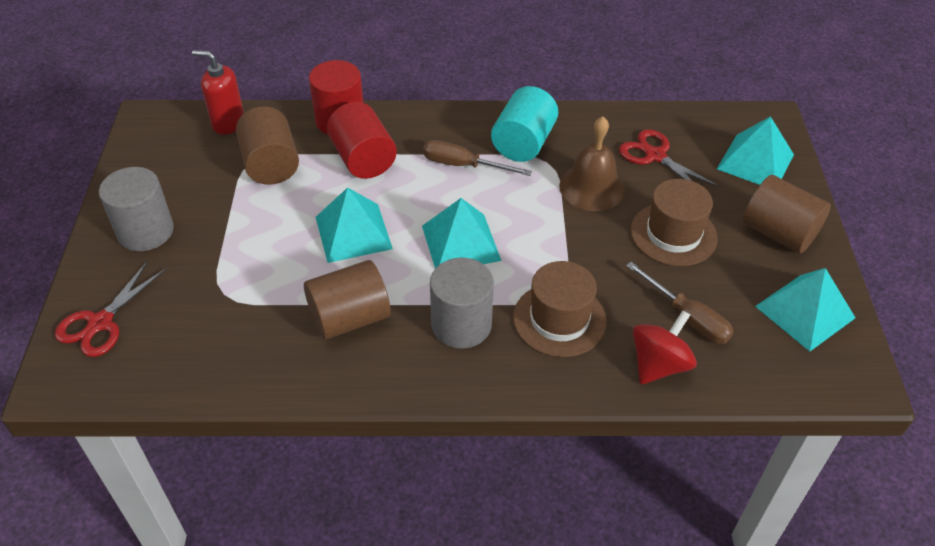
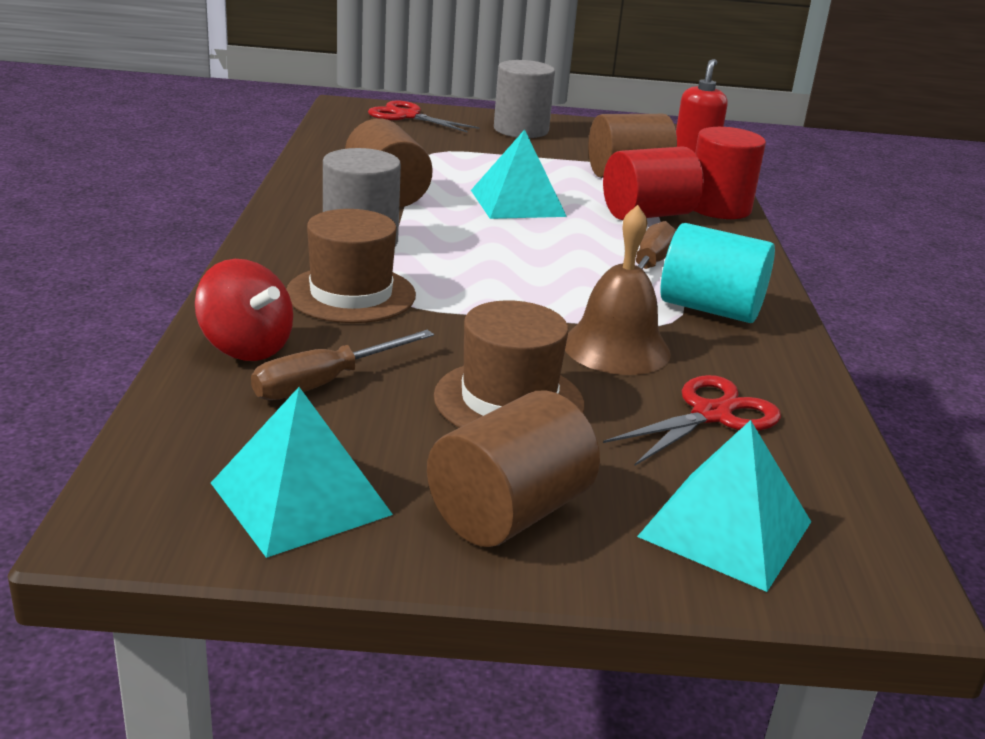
camera: 90 degrees right, 20 degrees down
(460, 243) = (497, 252): turquoise pyramid -> none

